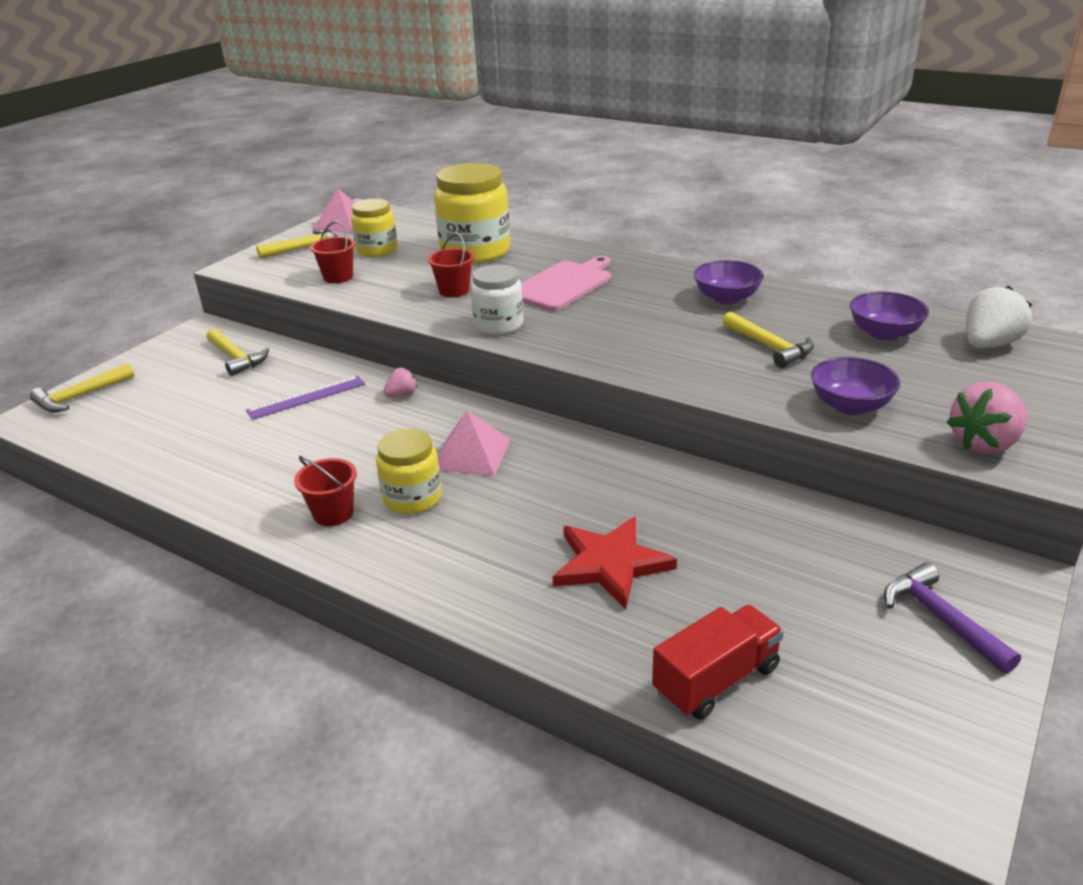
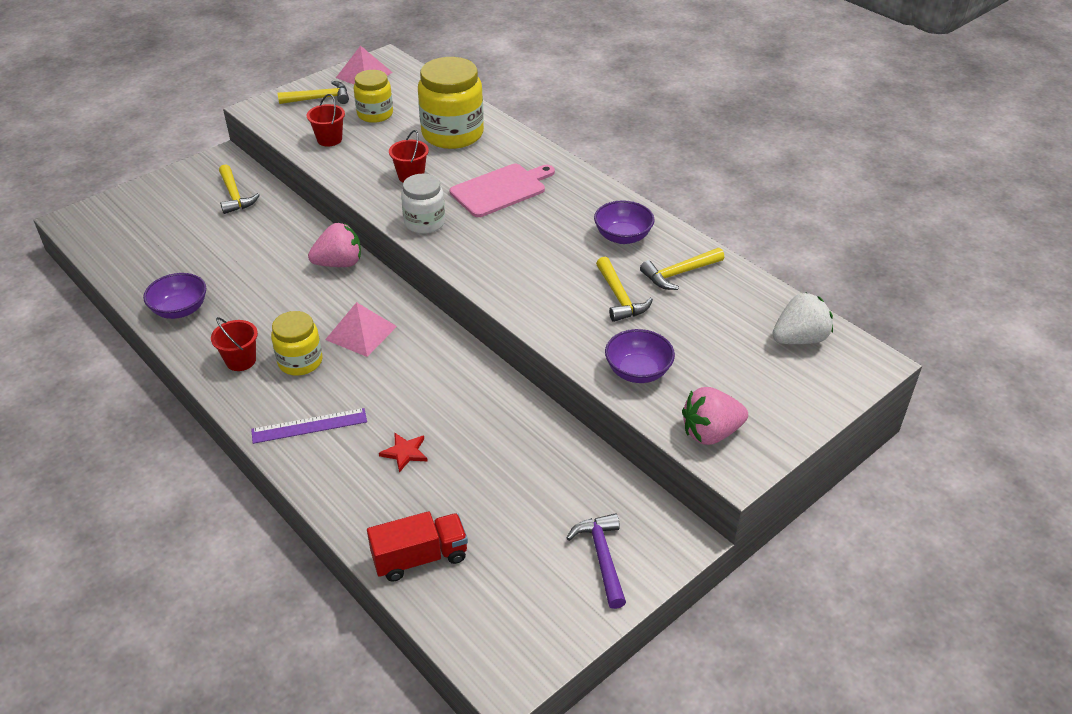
camera: 15 degrees right, 10 degrees up
(80, 396) = (110, 208): yellow hammer -> yellow hammer (679, 273)
(306, 397) = (269, 249): purple ruler -> purple ruler (309, 426)
(402, 395) = (339, 263): pink strawberry -> pink strawberry, size x1.88
(610, 564) = (405, 452): red star -> red star, size x0.53
(884, 333) = (723, 306): purple bowl -> purple bowl (180, 310)

